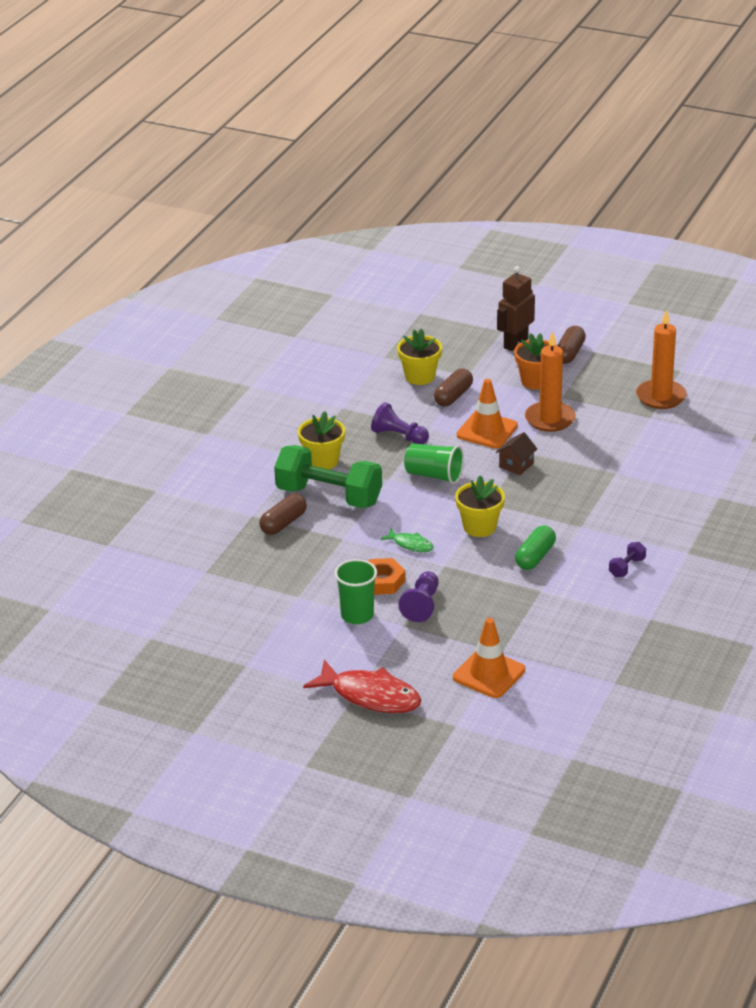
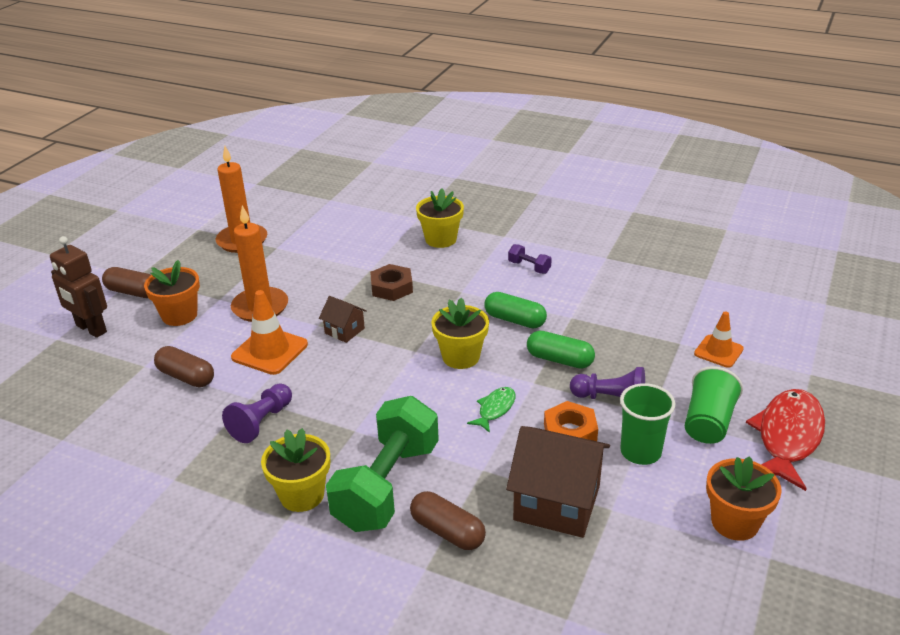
camera: 90 degrees left, 0 degrees up
(280, 653) = (734, 522): none -> orange flower pot
(306, 571) = (556, 503): none -> brown house
(420, 376) = (128, 405): yellow flower pot -> yellow flower pot (441, 239)
(434, 475) = (354, 391): green cup -> green cup (708, 422)
(475, 580) = (559, 360): none -> green capsule
(489, 674) = (718, 351): orange traffic cone -> orange traffic cone, size x0.66
(585, 486) = (392, 287): none -> brown nut

